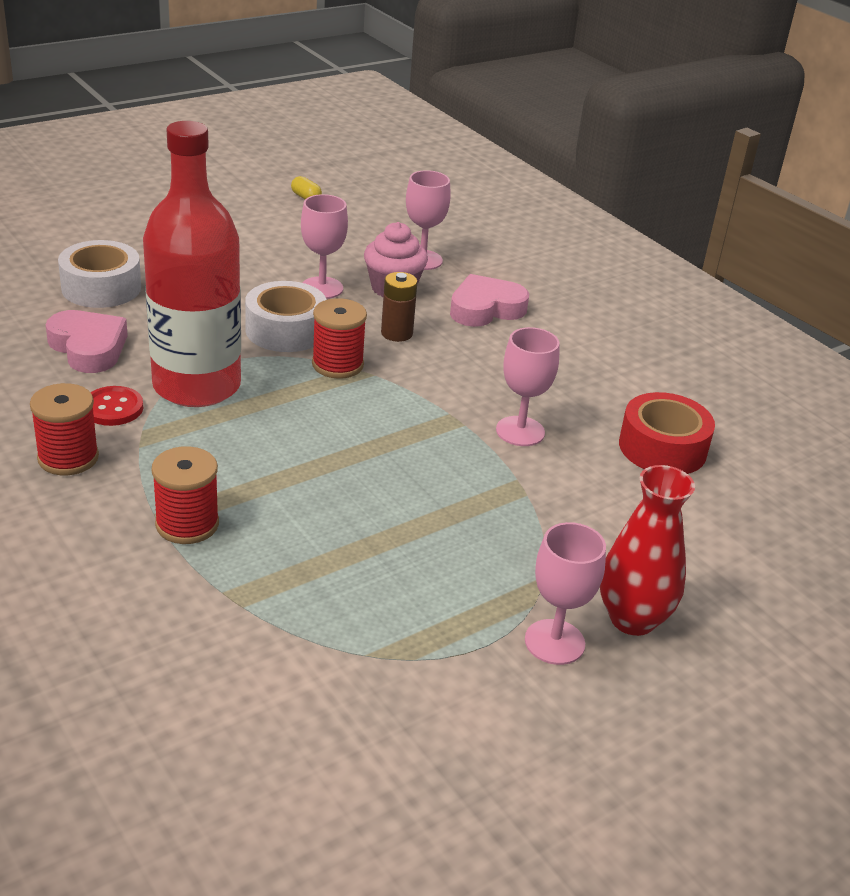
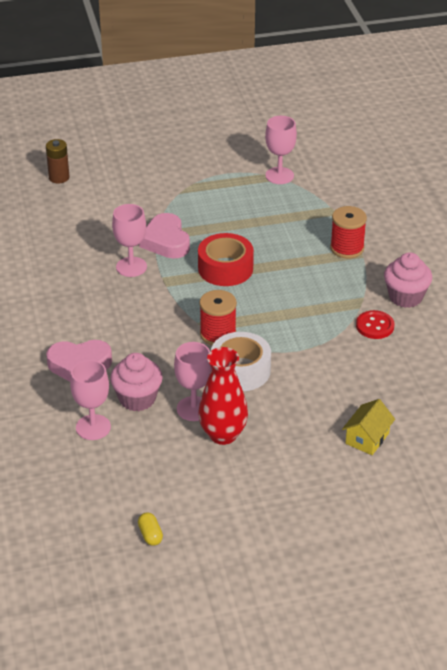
camera: 155 degrees left, 5 degrees up
(68, 458) = (405, 297): red spool -> pink cupcake
(88, 348) = (384, 378): pink heart -> pink heart (166, 241)
(101, 288) = (367, 438): white tape -> yellow house
(197, 386) = (318, 333): red bottle -> none
(396, 333) = (161, 354): brown battery -> brown battery (59, 177)
(554, 642) = (195, 168): pink goblet -> pink goblet (279, 176)
(632, 619) = (152, 169): red vase -> red vase (223, 435)
(662, 448) = (55, 242): red tape -> red tape (225, 268)

